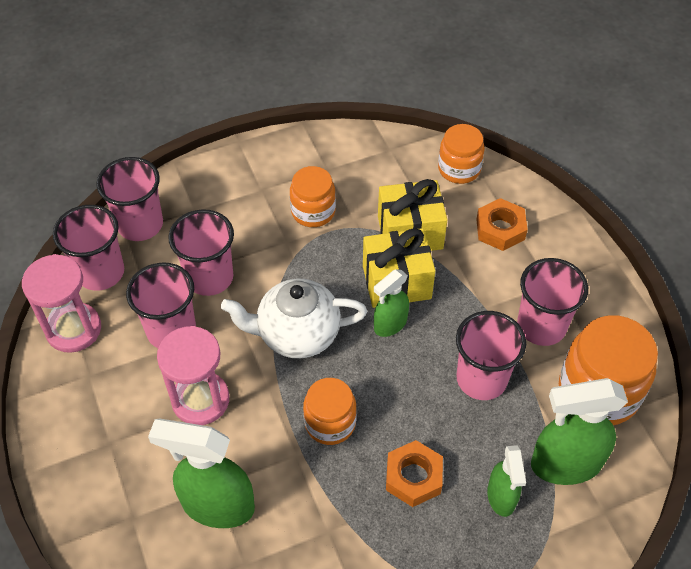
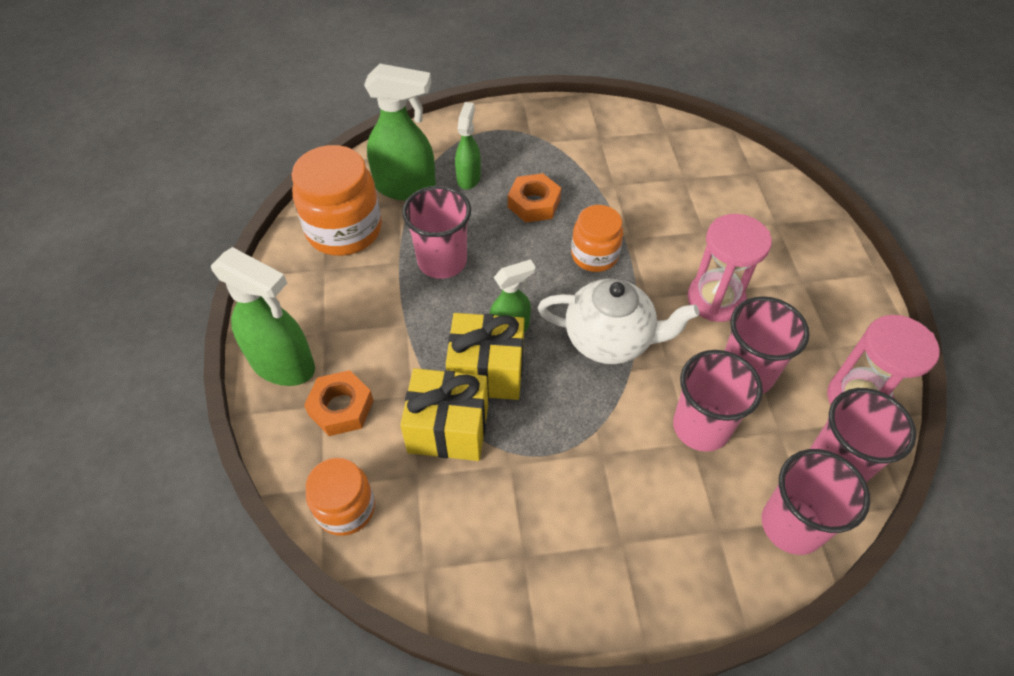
camera: 165 degrees left, 0 degrees up
(217, 505) = (703, 217): green spray bottle -> green spray bottle (283, 365)
(313, 211) = (559, 489): orange jar -> none
(541, 326) = (360, 294): pink cup -> none

